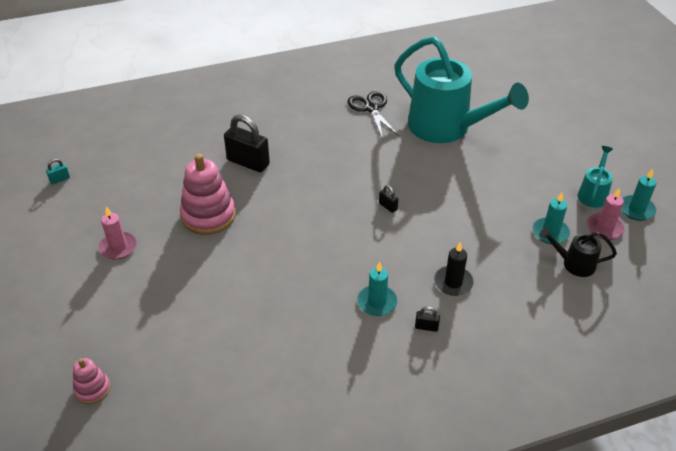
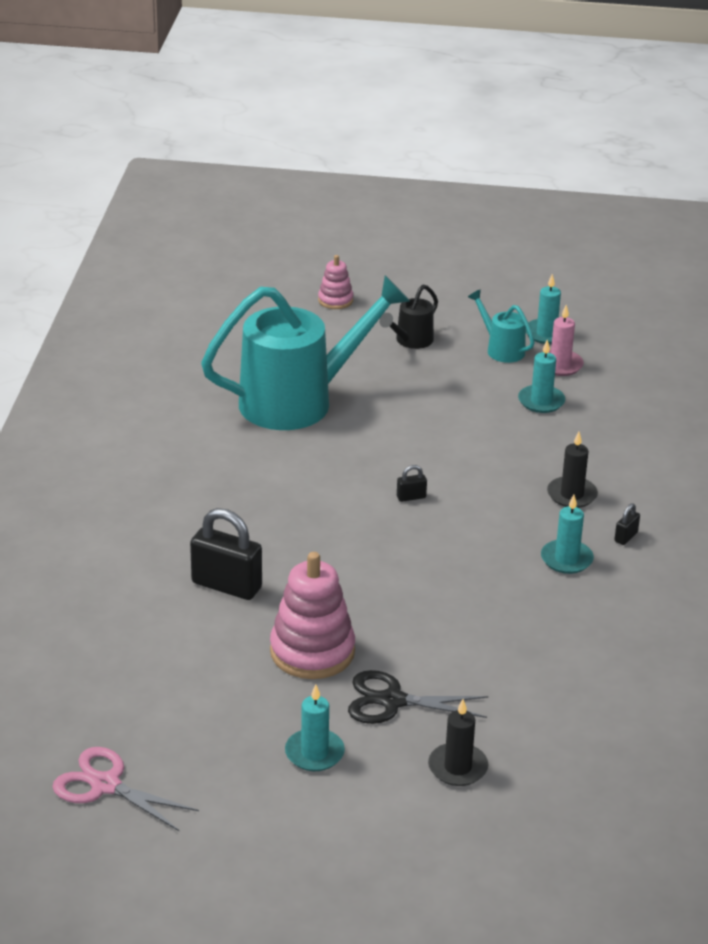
camera: 65 degrees left, 10 degrees down
(60, 179) = (105, 785): turquoise padlock -> pink scissors
(92, 389) = (567, 830): pink stacking toy -> pink stacking toy (335, 300)
(118, 247) = (314, 753): pink candle -> turquoise candle
(132, 315) = (457, 767): none -> black candle
(248, 162) = (226, 585): black padlock -> black padlock turned 60 degrees clockwise
(371, 108) = (202, 444): black scissors -> black scissors (392, 701)
(573, 264) = (598, 406): black watering can -> black watering can (410, 341)

